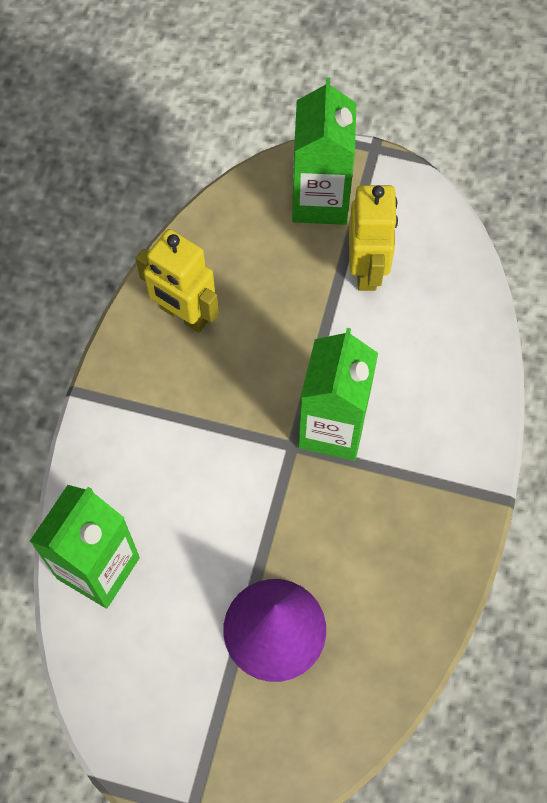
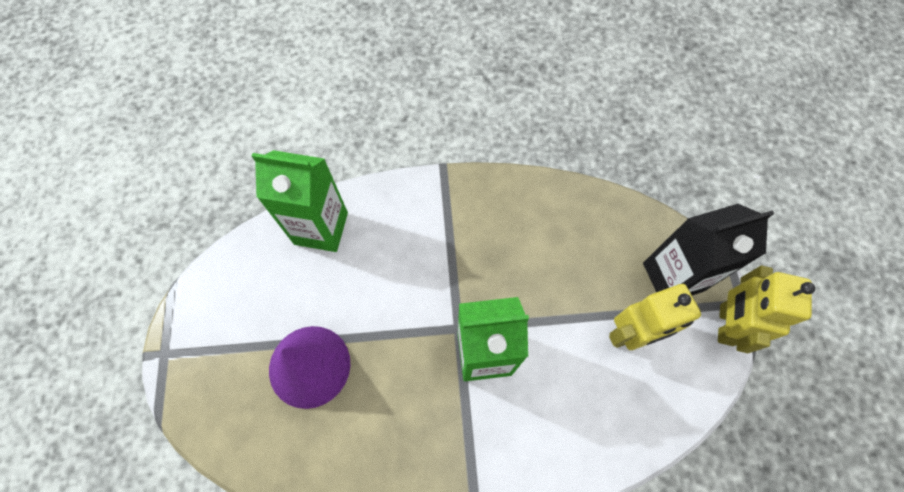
camera: 70 degrees right, 0 degrees up
(184, 314) = (530, 214): yellow robot -> yellow robot (725, 324)
(320, 200) = (672, 277): green carton -> black carton

